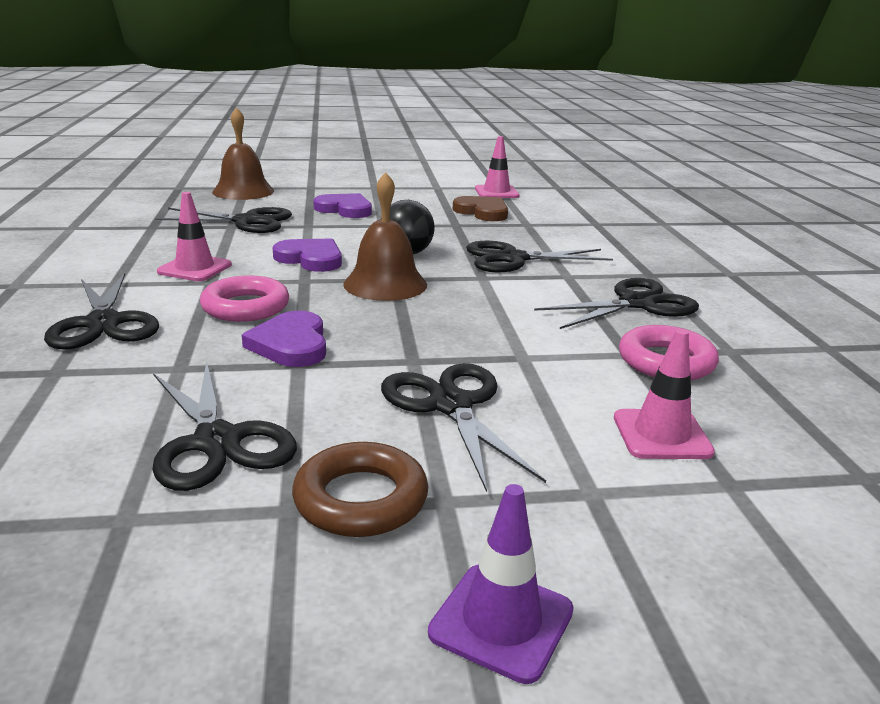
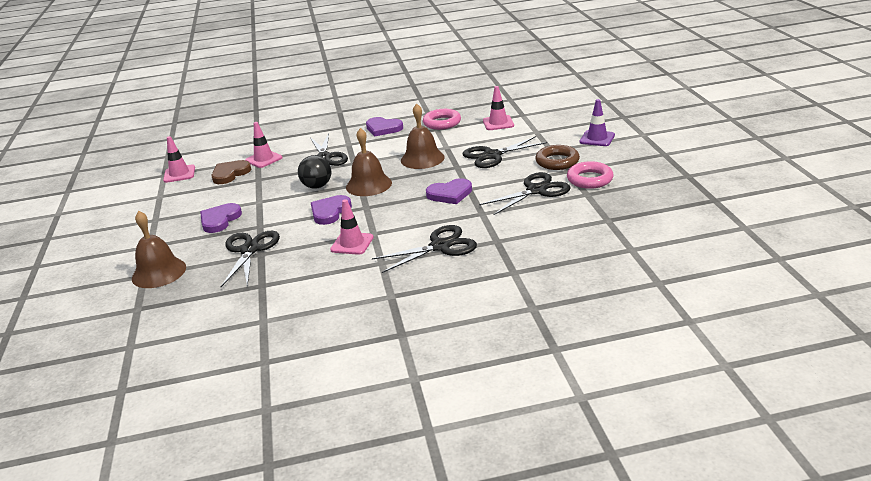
camera: 90 degrees left, 5 degrees up
(245, 307) = (408, 214): pink ring -> pink ring (590, 179)
(472, 330) = (422, 158): none -> brown bell
(525, 227) = (264, 159): none -> pink traffic cone
(637, 304) = (383, 128): black scissors -> purple heart

